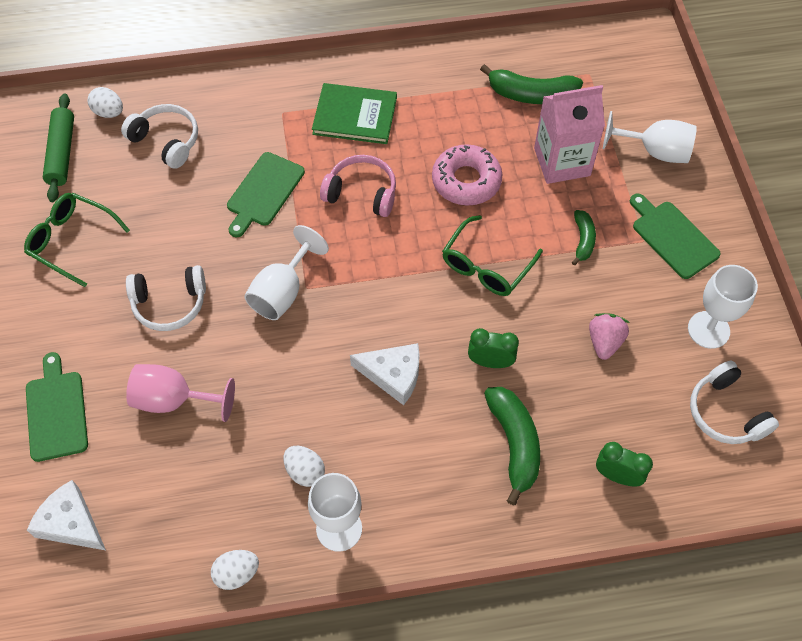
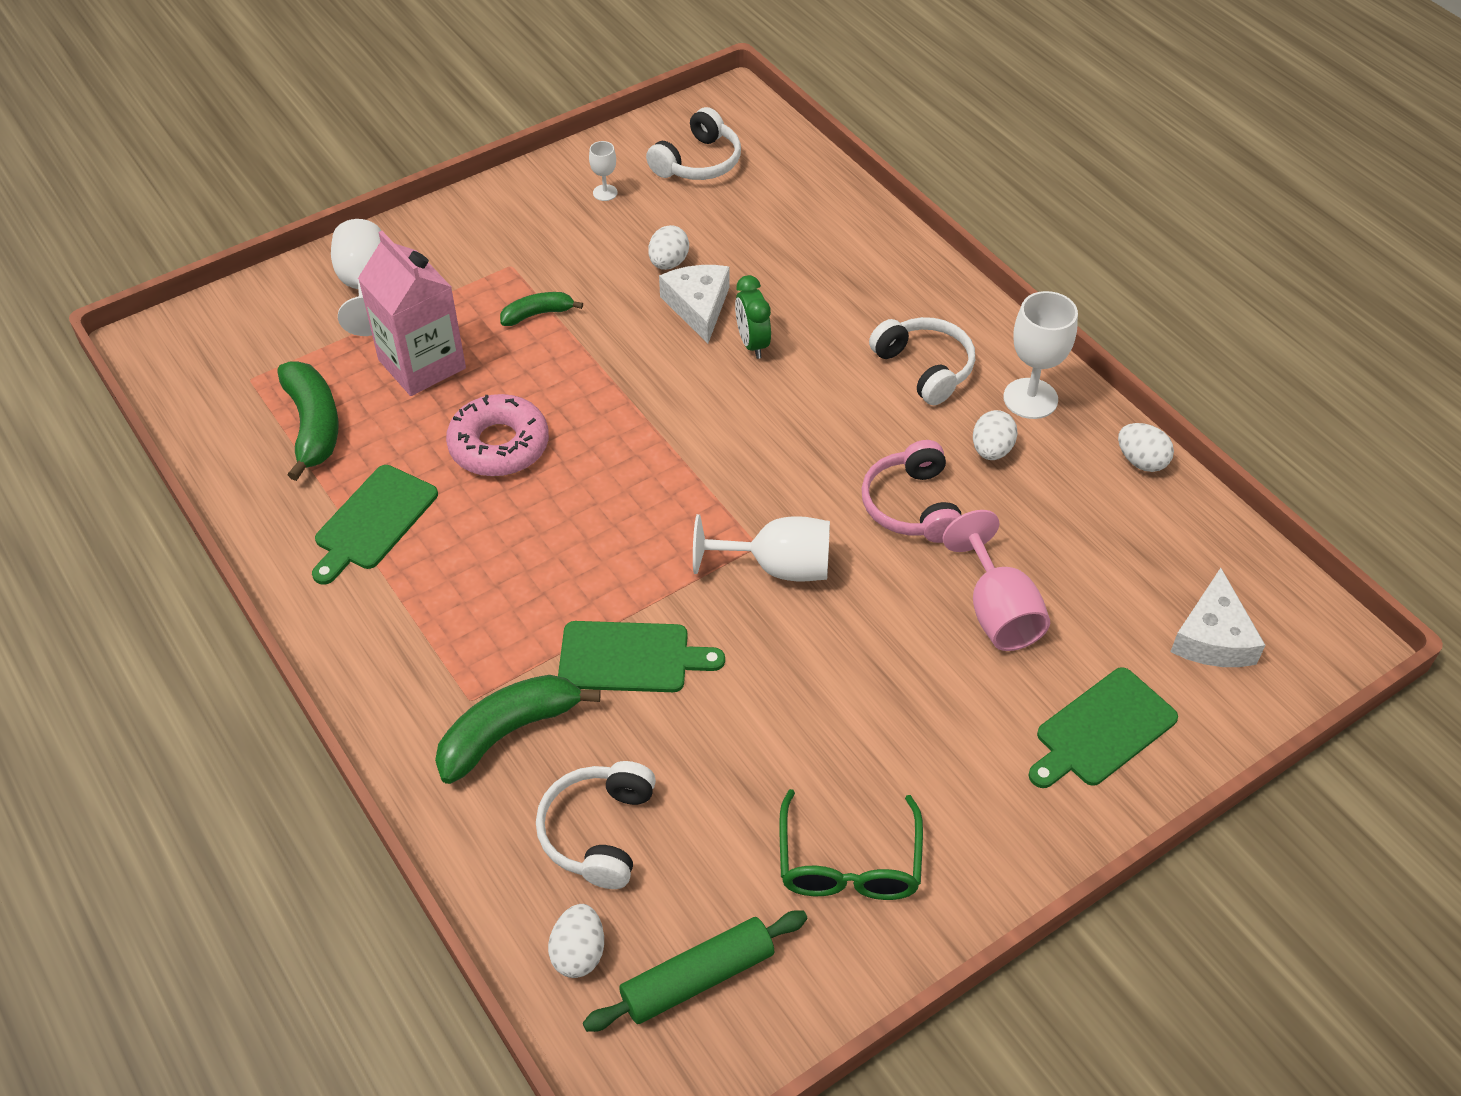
camera: 115 degrees left, 10 degrees down
(169, 304) = (871, 683): white headphones -> white headphones (925, 368)
(355, 116) = (437, 606): green book -> none
(361, 193) = (574, 546): pink headphones -> pink headphones (912, 506)
(393, 375) = (823, 419): white cheese -> white cheese (698, 307)
(486, 266) = (623, 386): green glasses -> none
(514, 444) = (838, 297): green banana -> green banana (508, 732)
(604, 342) = (668, 263): pink strawberry -> white egg
(617, 476) = (820, 217): green clock -> none
(673, 237) = (493, 244): green cutting board -> green cutting board (373, 521)
(708, 330) = (605, 193): white goblet -> white goblet, size x0.51

